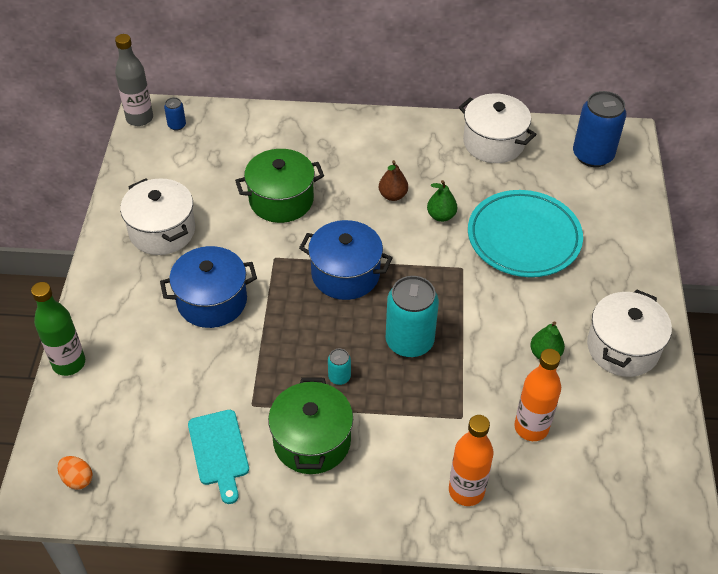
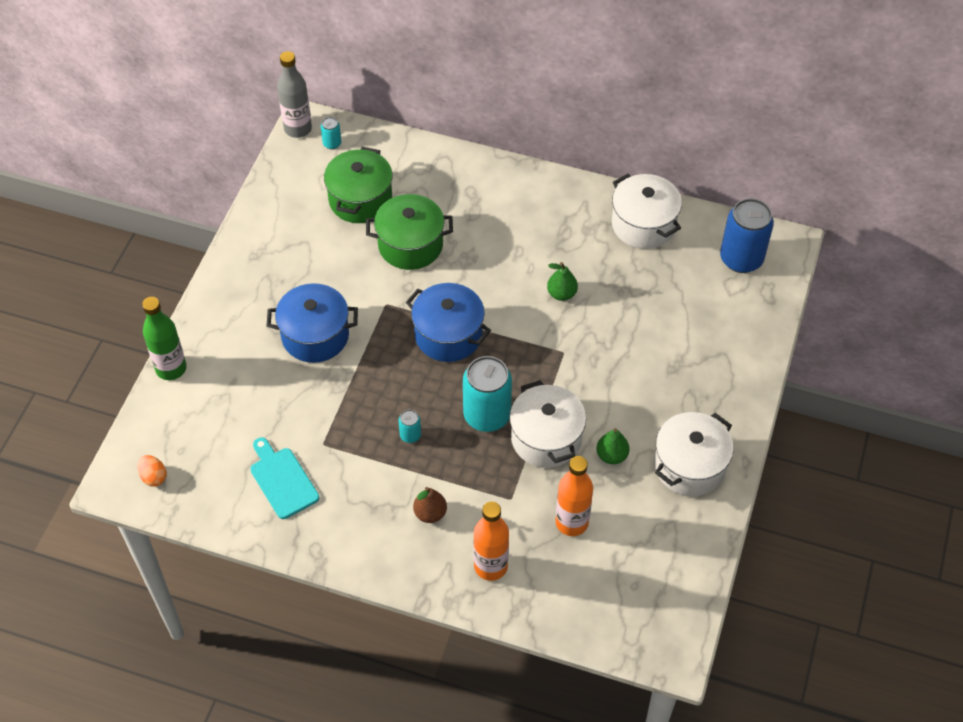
camera: 15 degrees right, 5 degrees up
(162, 231) = (288, 255): white pot -> white pot (546, 438)
(177, 125) = (332, 143): blue can -> turquoise can
(219, 451) = (282, 480): turquoise cutting board -> turquoise cutting board turned 150 degrees clockwise
(312, 441) = (367, 489): green pot -> green pot (360, 200)
(392, 195) = (521, 262): brown pear -> brown pear (430, 513)
(523, 238) = (635, 334): turquoise plate -> none

